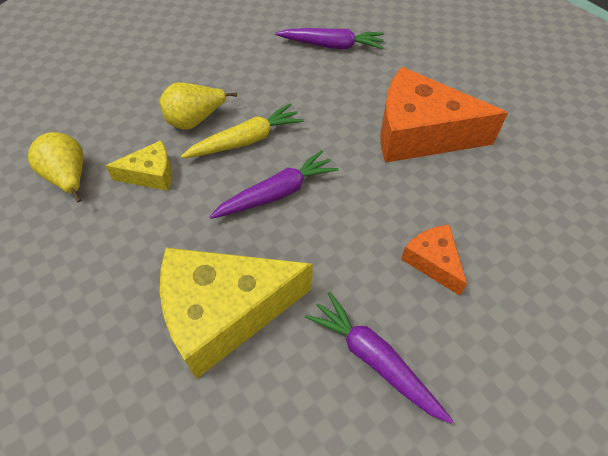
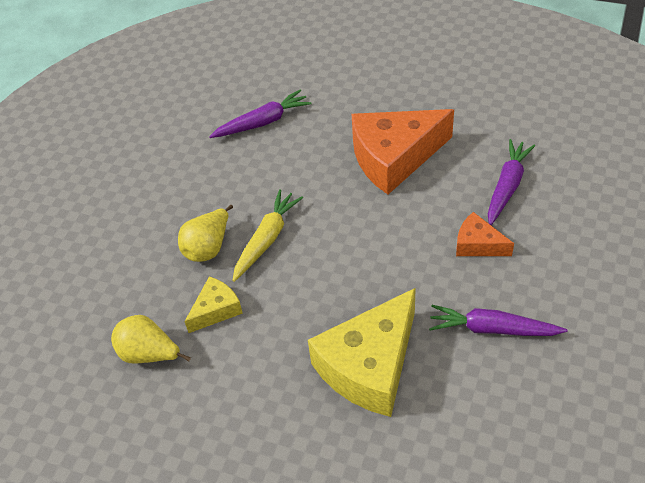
camera: 30 degrees left, 5 degrees down
(277, 193) = (329, 264): purple carrot -> purple carrot (507, 186)

